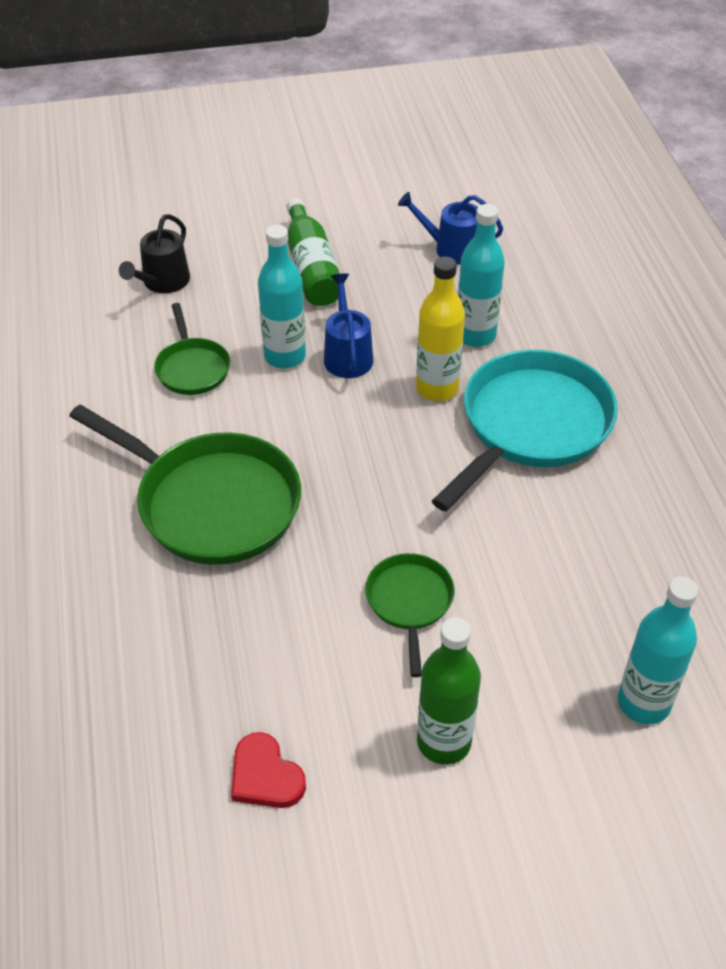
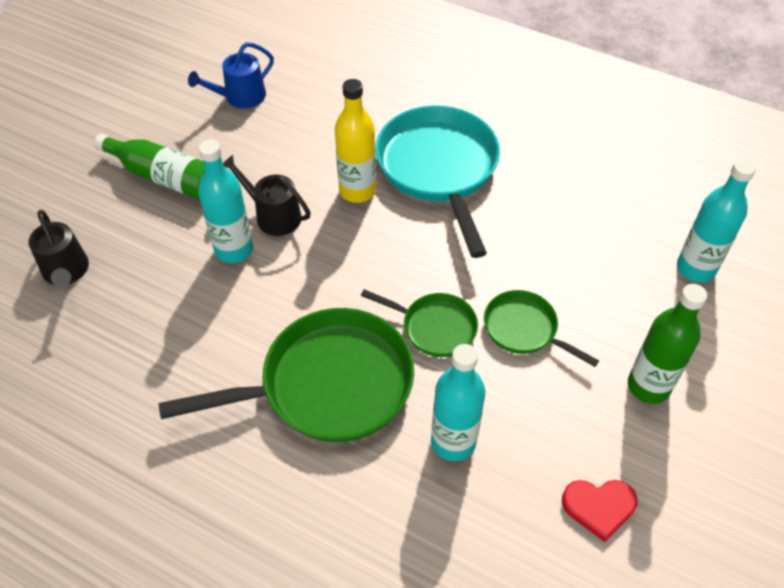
camera: 50 degrees left, 5 degrees up
(192, 368) = (180, 311): green pan -> green pan (434, 327)
(347, 355) = (273, 215): blue watering can -> black watering can
(475, 335) = (332, 140): turquoise bottle -> turquoise bottle (453, 442)

